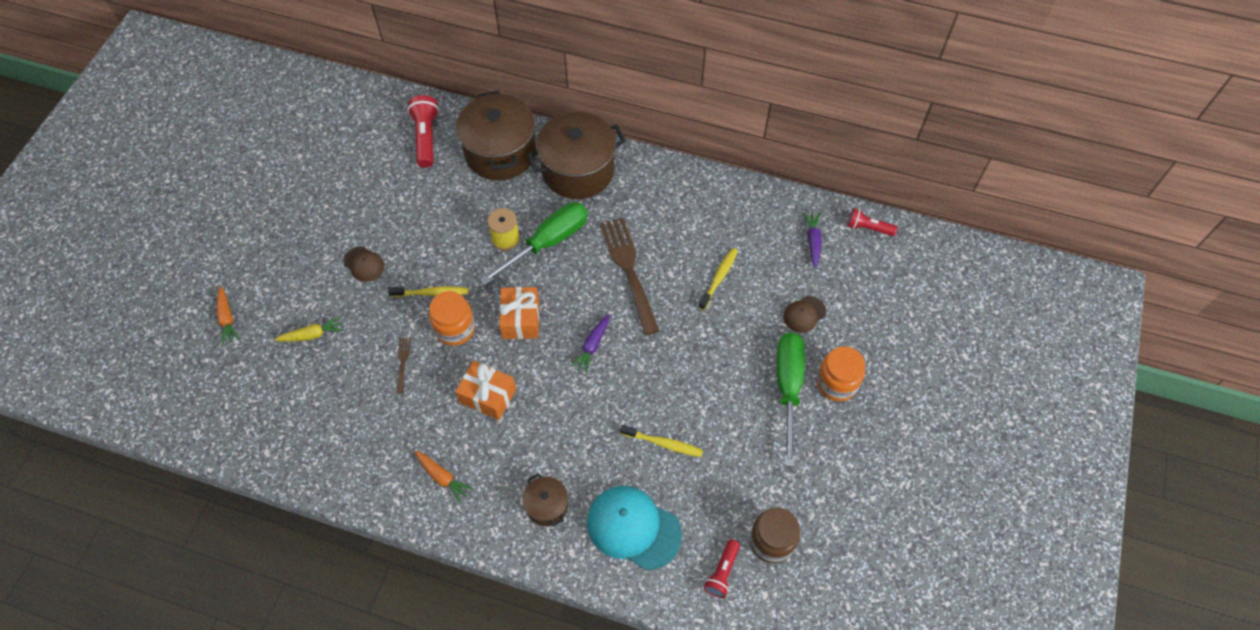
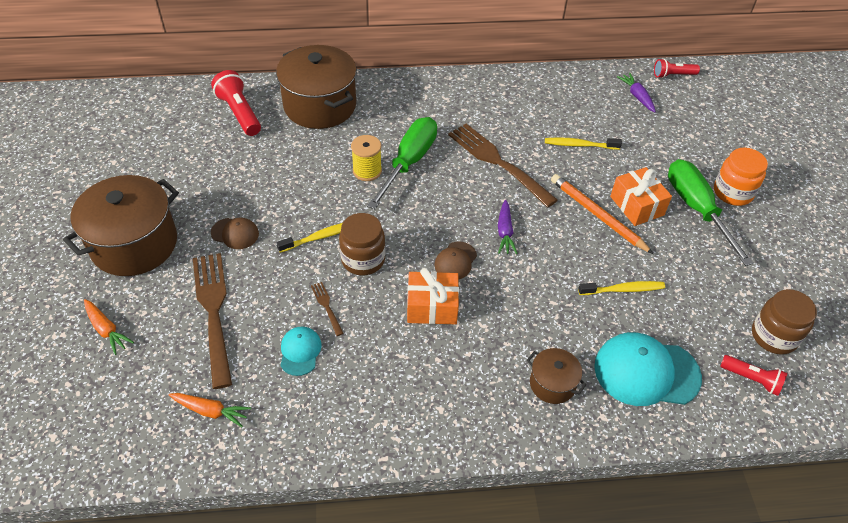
camera: 25 degrees left, 10 degrees down
(313, 334) = (214, 313): yellow carrot -> brown fork
(362, 396) = (300, 351): none -> turquoise cap
(443, 477) = (432, 397): orange carrot -> orange carrot (211, 411)
(455, 329) = (363, 260): orange jar -> brown jar
(521, 319) = (423, 231): orange gift -> orange gift (637, 206)
(578, 171) = (401, 100): brown pot -> brown pot (134, 244)
(688, 360) = (597, 215): none -> orange pencil
(719, 278) = (580, 145): yellow toothbrush -> yellow toothbrush turned 90 degrees counterclockwise
(722, 572) = (751, 379): red flashlight -> red flashlight turned 60 degrees counterclockwise
(804, 314) = (669, 150): brown cap -> brown cap (455, 261)

